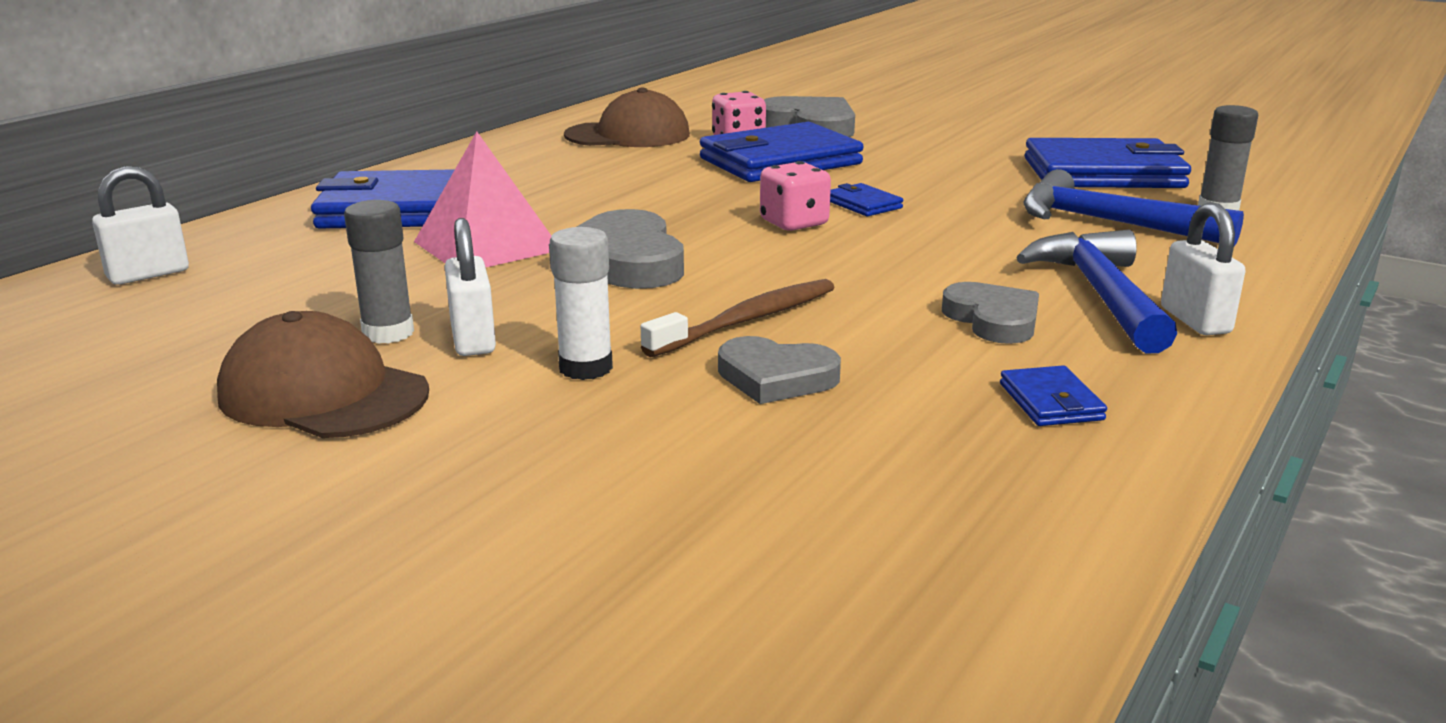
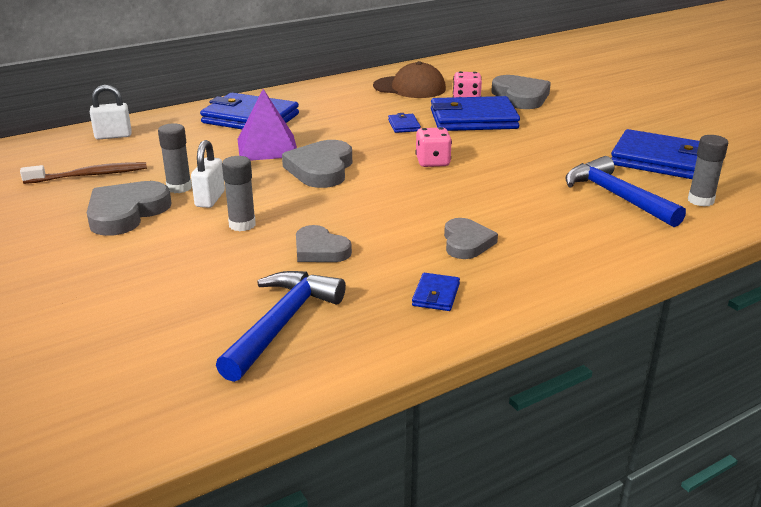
camera: 25 degrees right, 5 degrees up
(323, 394) = (126, 213): brown cap -> grey heart
(487, 246) = (267, 147): pink pyramid -> purple pyramid
(585, 368) = (242, 225): white glue stick -> grey glue stick
(747, 320) = (342, 216): brown toothbrush -> brown toothbrush (89, 175)
(863, 204) = (486, 157): blue wallet -> blue wallet (404, 125)
(1102, 295) = (546, 241): blue hammer -> blue hammer (282, 324)
(1195, 320) = (579, 268): white padlock -> none

